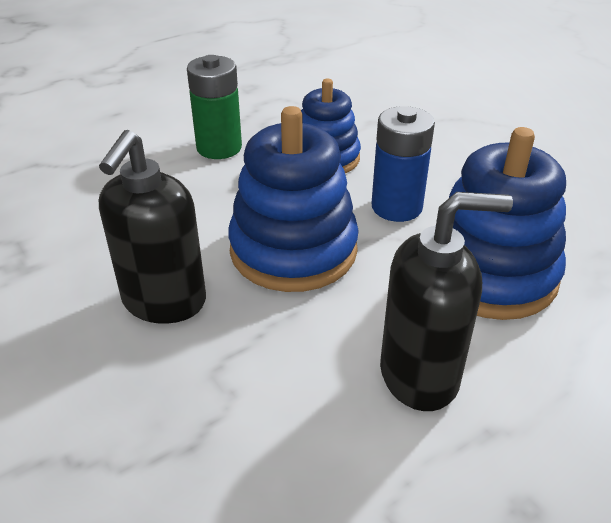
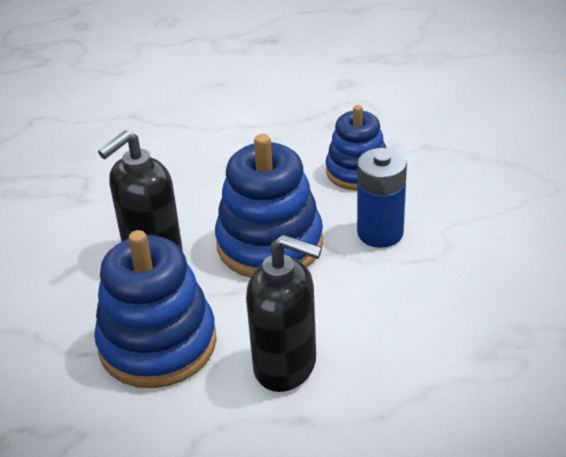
camera: 30 degrees right, 0 degrees up
(219, 148) = (277, 138): green battery -> none
(489, 274) = (406, 312): blue stacking toy -> blue stacking toy (158, 343)

